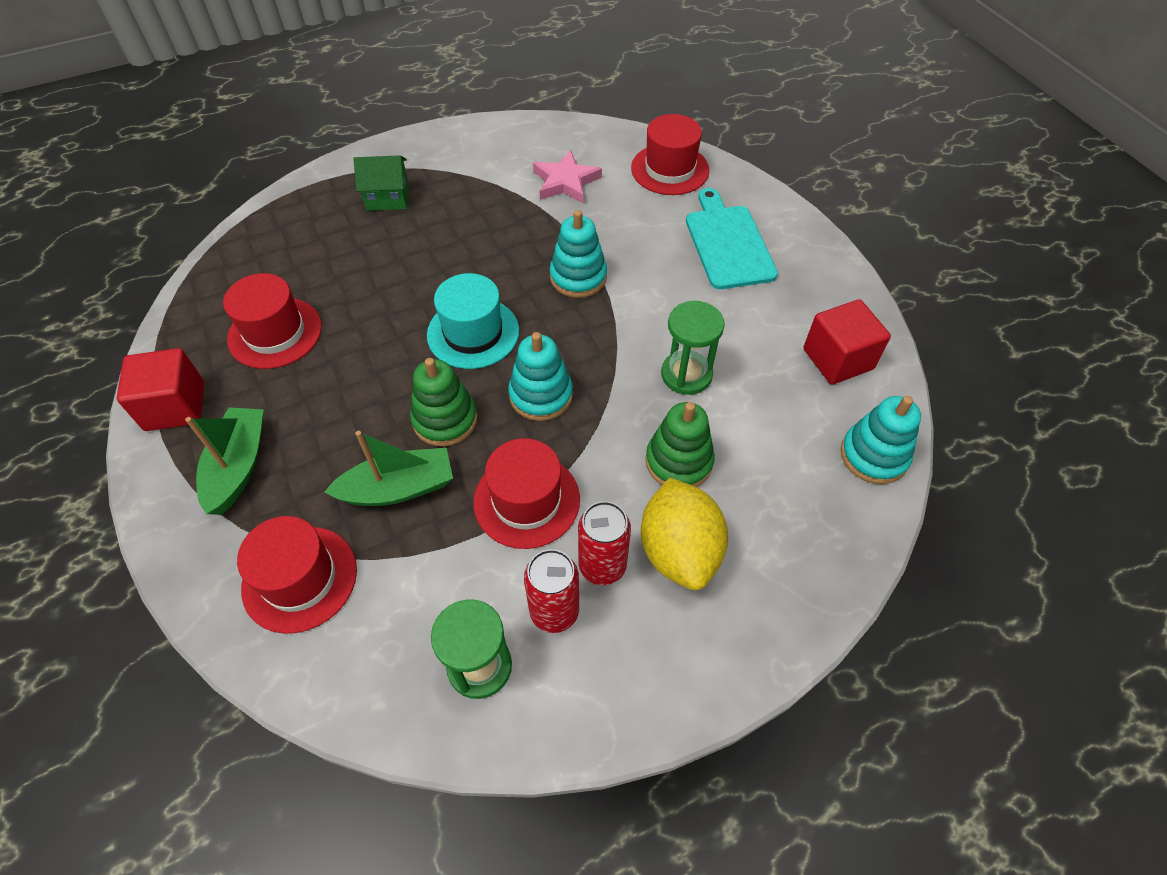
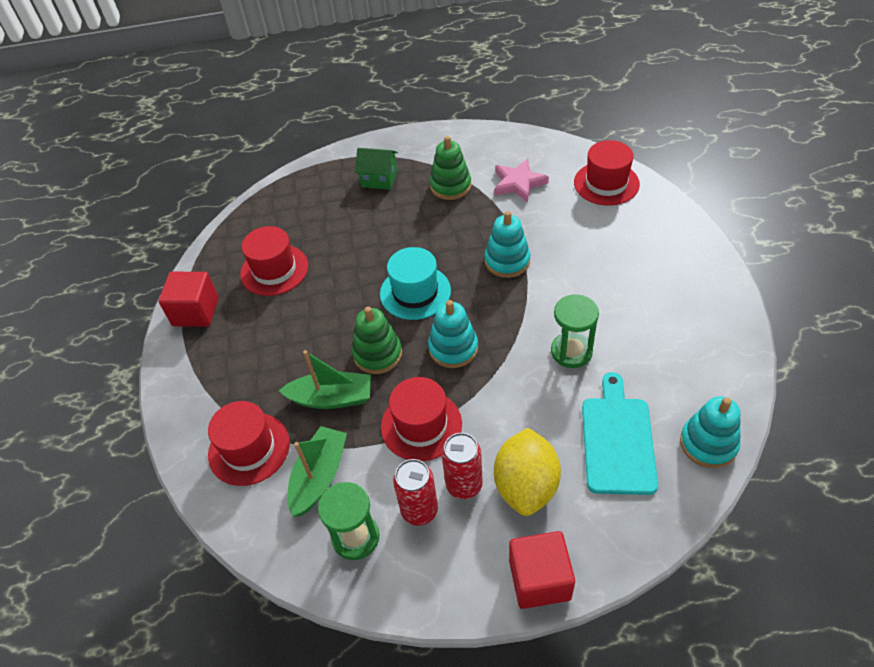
camera: 20 degrees right, 5 degrees down
(238, 466) = (227, 362): green boat -> green boat (319, 476)
(678, 461) = (545, 418): green stacking toy -> green stacking toy (450, 186)
(728, 243) = (637, 251): turquoise cutting board -> turquoise cutting board (617, 440)
(837, 359) = (702, 360): red cube -> red cube (539, 579)

